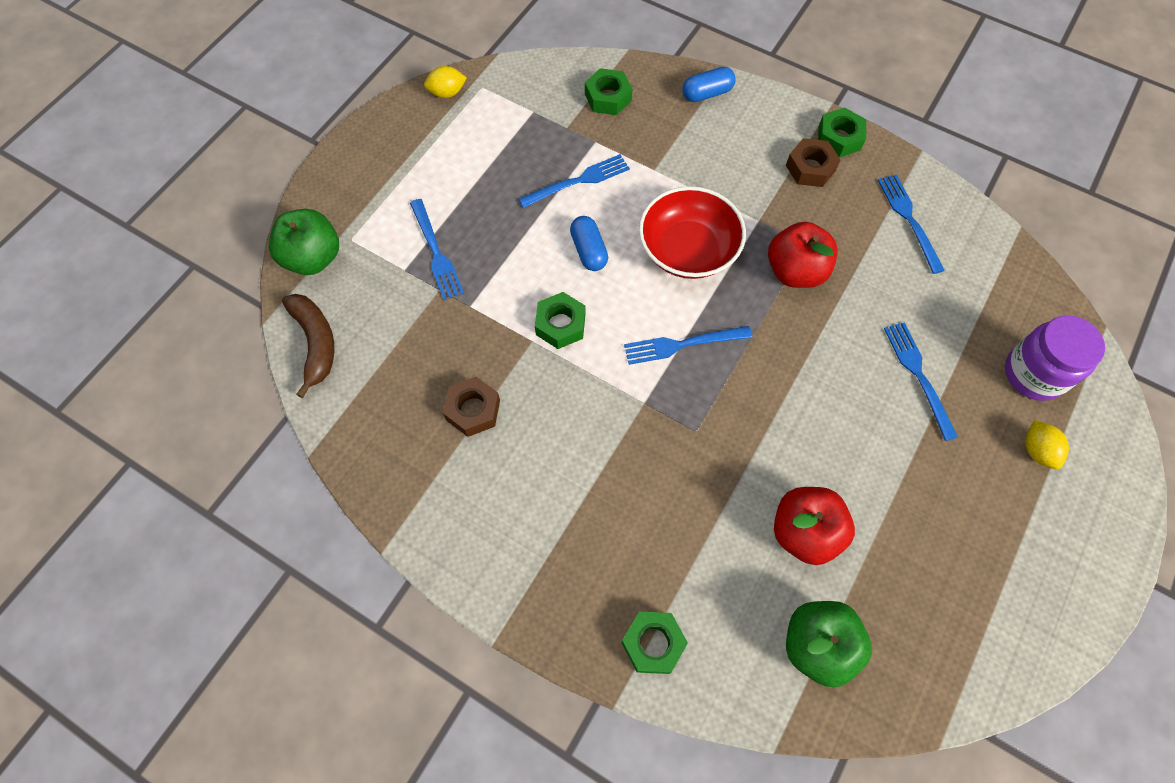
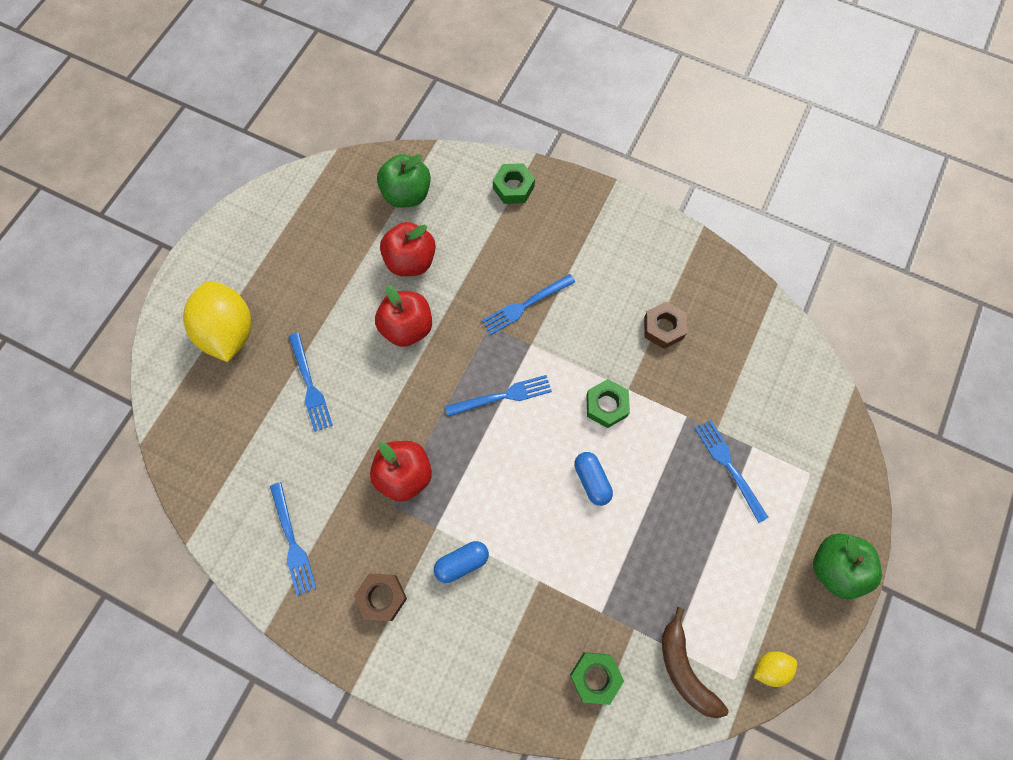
camera: 175 degrees right, 5 degrees up
(313, 258) = (836, 451): green apple -> green apple (835, 567)
(315, 343) = (805, 372): brown banana -> brown banana (684, 669)
(579, 181) = (611, 560): blue fork -> blue fork (525, 305)
(688, 249) = (501, 490): red bowl -> none
(707, 93) = (488, 693): blue capsule -> blue capsule (462, 562)
(803, 437) = (407, 327): none -> red apple
(839, 138) = (348, 640): green nut -> none
(1034, 374) = (214, 394): purple jar -> none
(1037, 451) = (229, 332): yellow lemon -> yellow lemon, size x2.19

